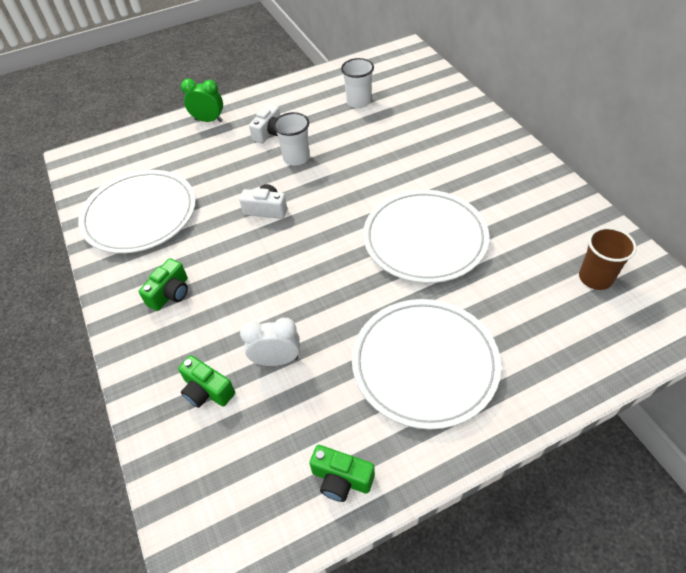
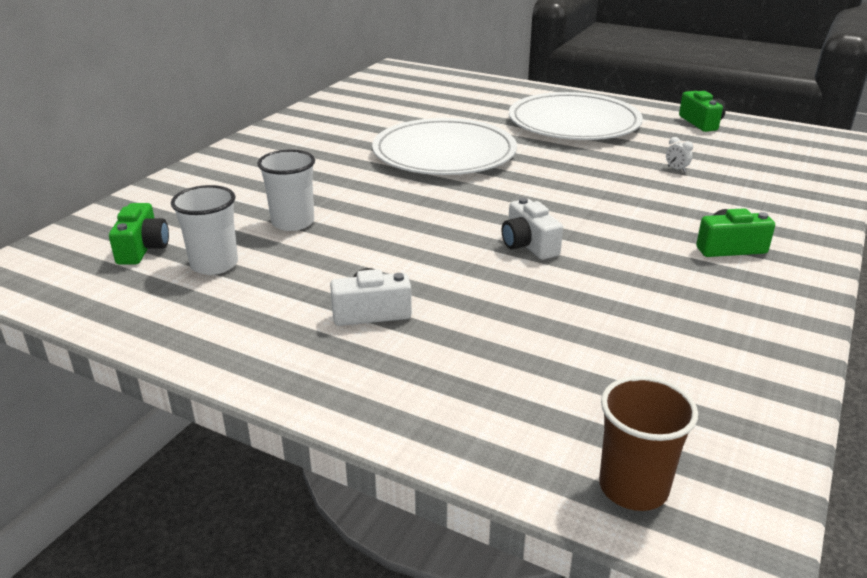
camera: 130 degrees left, 20 degrees down
(140, 214) = (689, 340): white plate -> none
(207, 390) = (756, 184): green camera -> green camera (143, 248)
(208, 120) = (404, 401): green clock -> none
(276, 360) = (676, 169): white clock -> white clock, size x0.47
(296, 158) = (406, 264): white cup -> white cup (293, 222)
(595, 278) = (400, 94): brown cup -> brown cup (633, 487)

